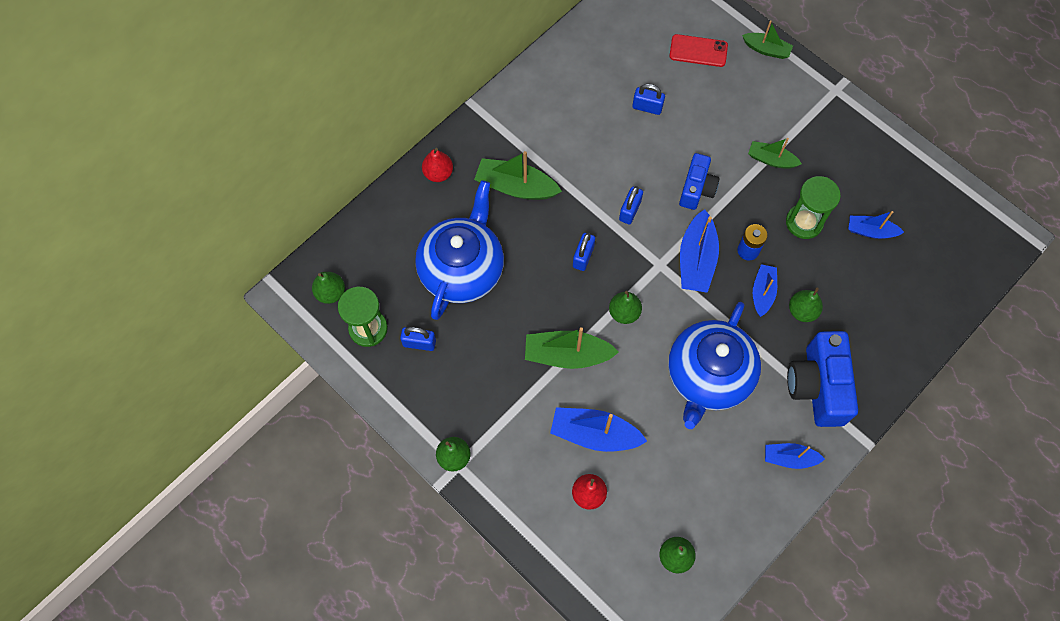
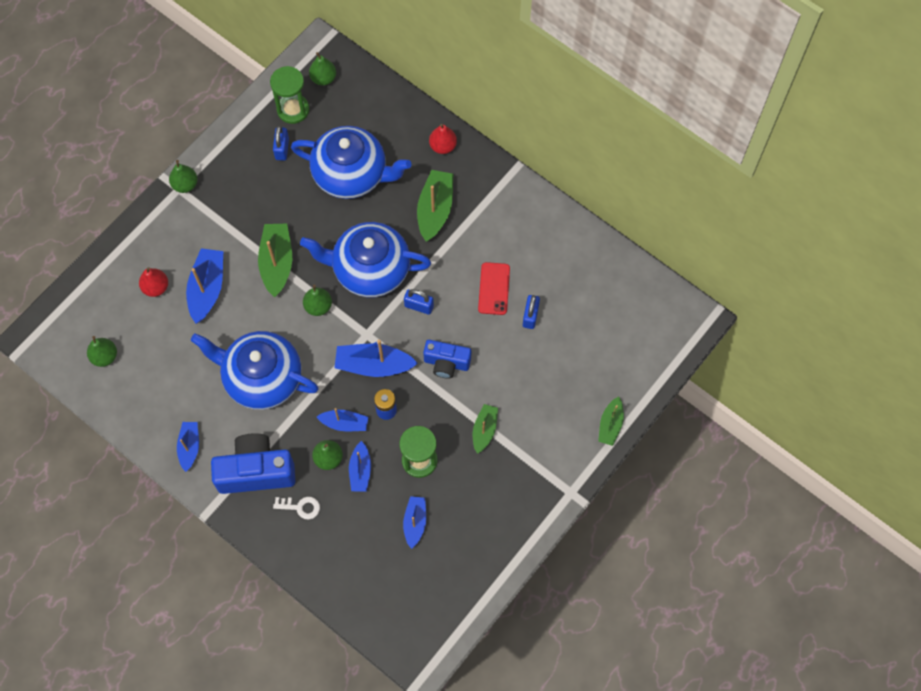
camera: 85 degrees right, 0 degrees up
(583, 257) = (370, 270): blue padlock -> blue teapot
(698, 51) = (600, 360): red phone -> red phone (494, 288)
(815, 280) = (360, 471): none -> blue boat
(857, 342) = (300, 507): none -> white key

